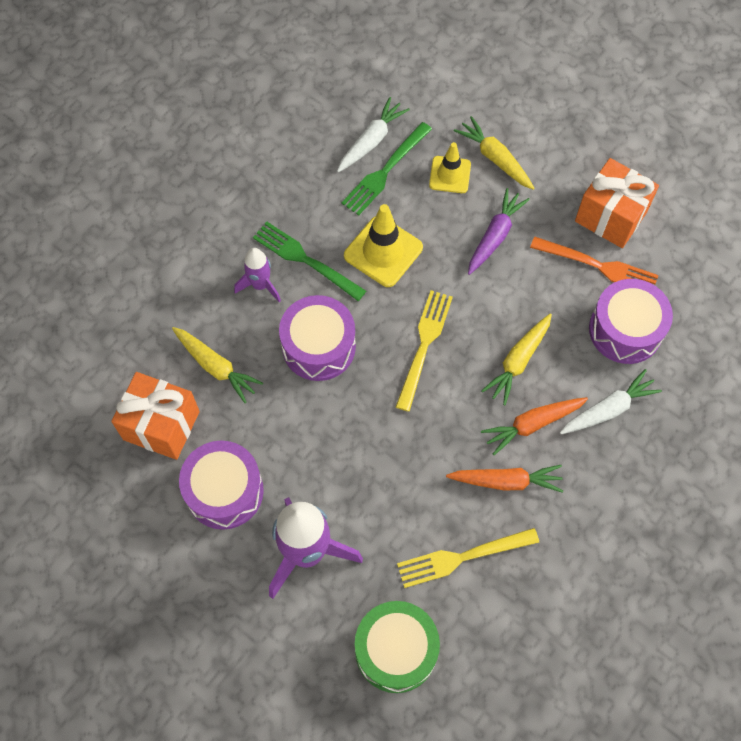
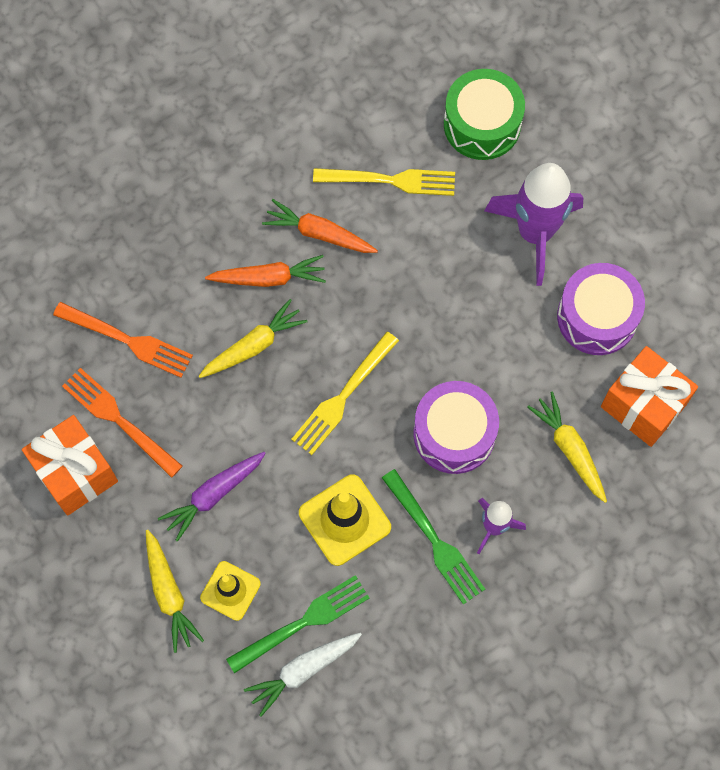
camera: 160 degrees left, 5 degrees up
(608, 409) = (186, 267): white carrot -> none
(625, 330) = (127, 340): purple drum -> orange fork

